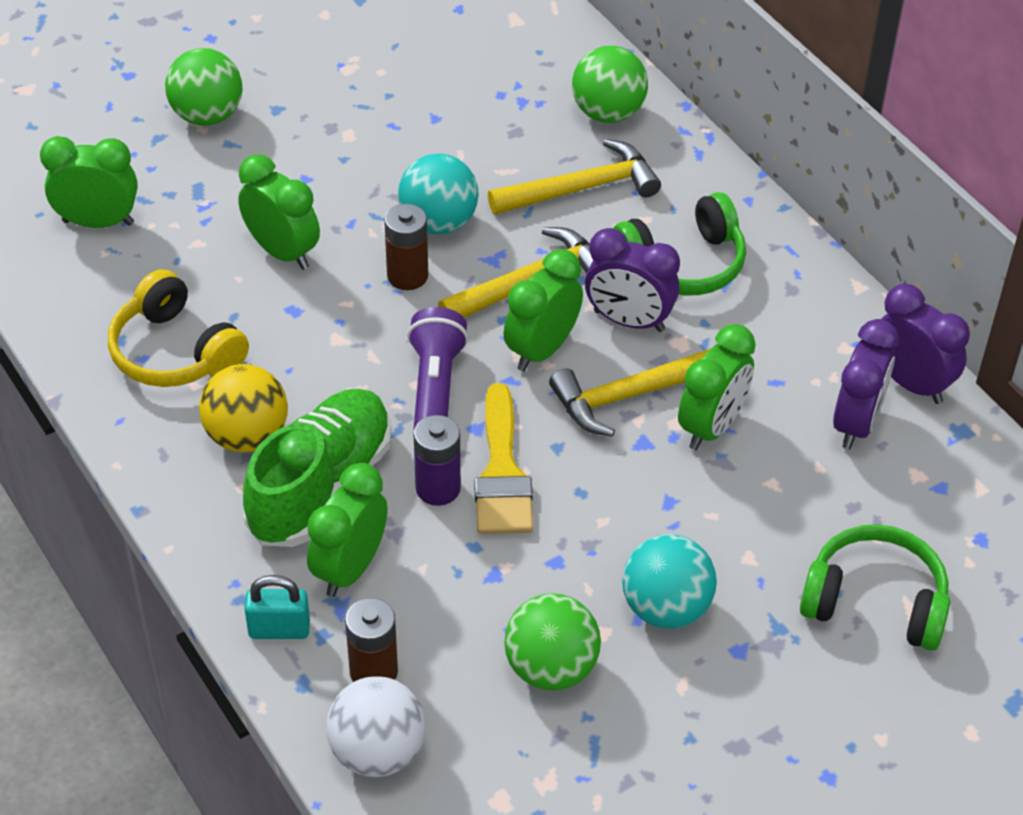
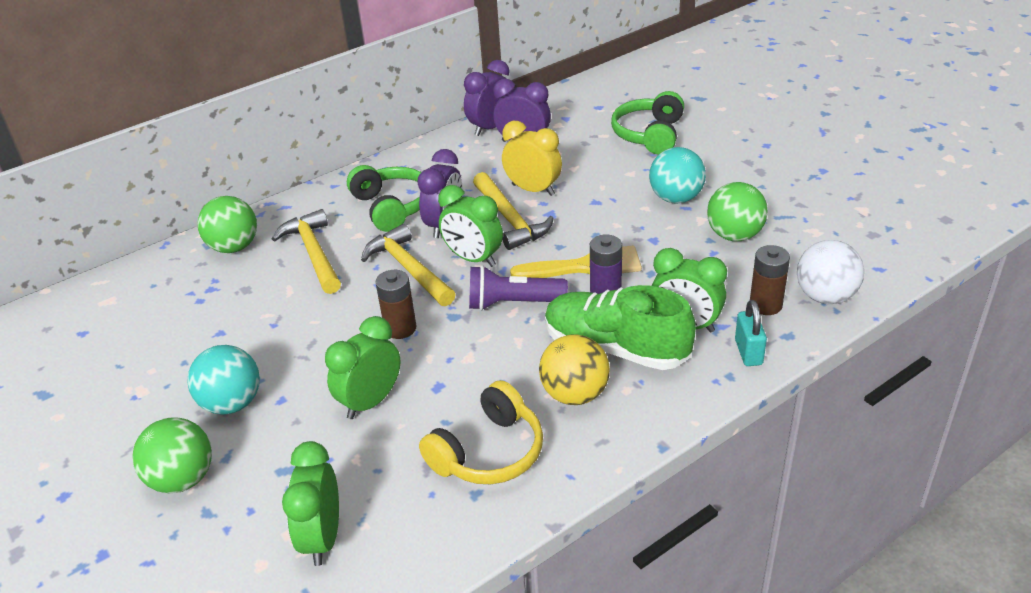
camera: 90 degrees left, 10 degrees down
(438, 222) = (343, 318): turquoise ball -> turquoise ball (232, 403)
(711, 427) = (533, 190): green clock -> yellow clock

